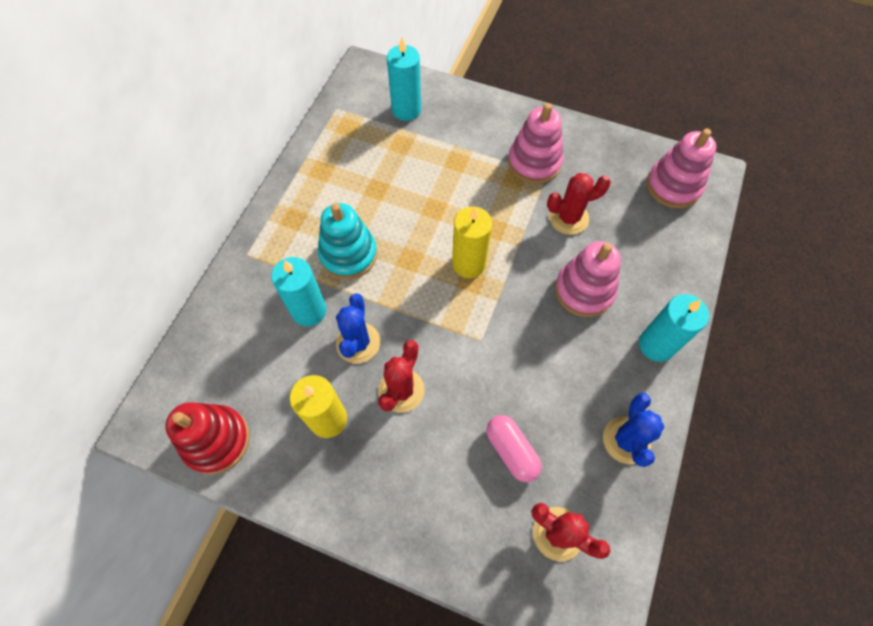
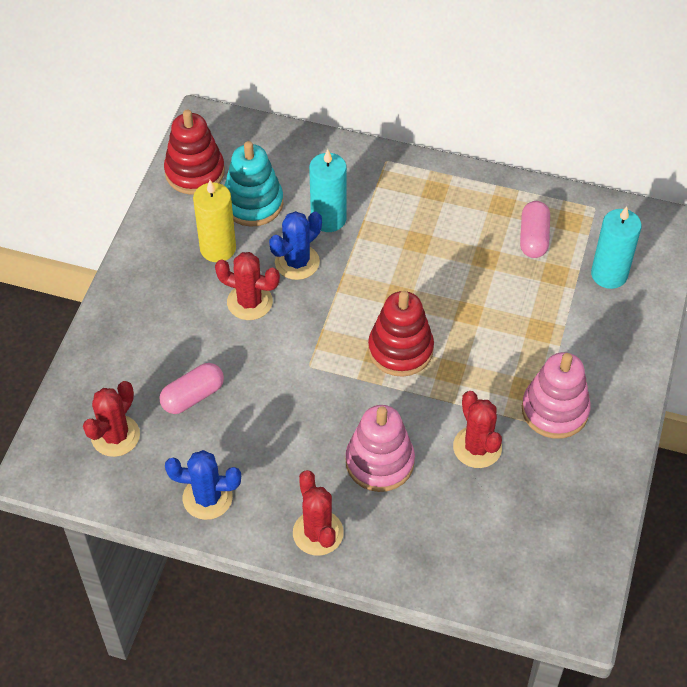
camera: 85 degrees right, 10 degrees down
(348, 254) = (397, 242): turquoise stacking toy -> turquoise stacking toy (253, 203)
(358, 343) = (297, 262): blue cactus -> blue cactus turned 45 degrees counterclockwise
(361, 153) = (533, 238): none -> pink capsule
(468, 263) = (400, 350): yellow candle -> red stacking toy
(656, 345) = (318, 533): turquoise candle -> red cactus
(673, 186) = (547, 567): pink stacking toy -> none

